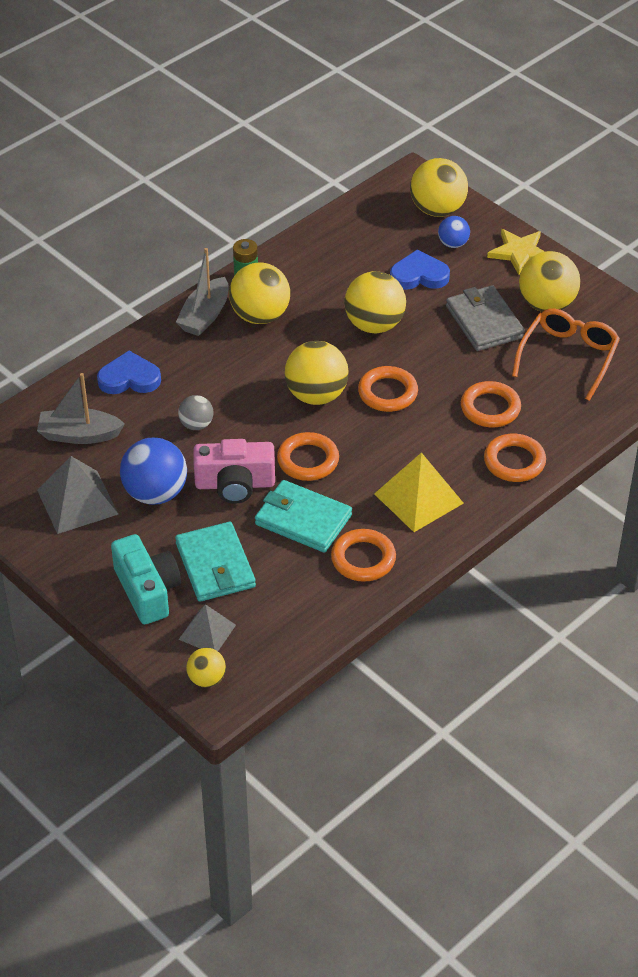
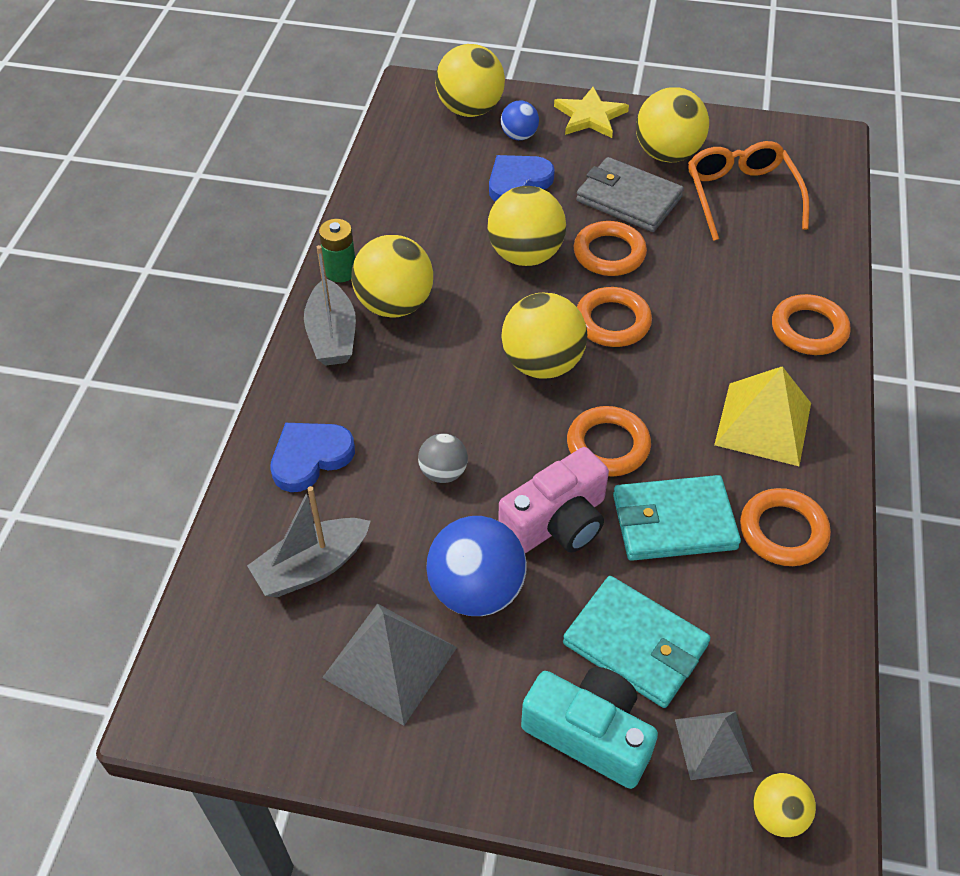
camera: 35 degrees left, 5 degrees up
(490, 408) = (727, 285): orange ring -> orange ring (609, 253)

